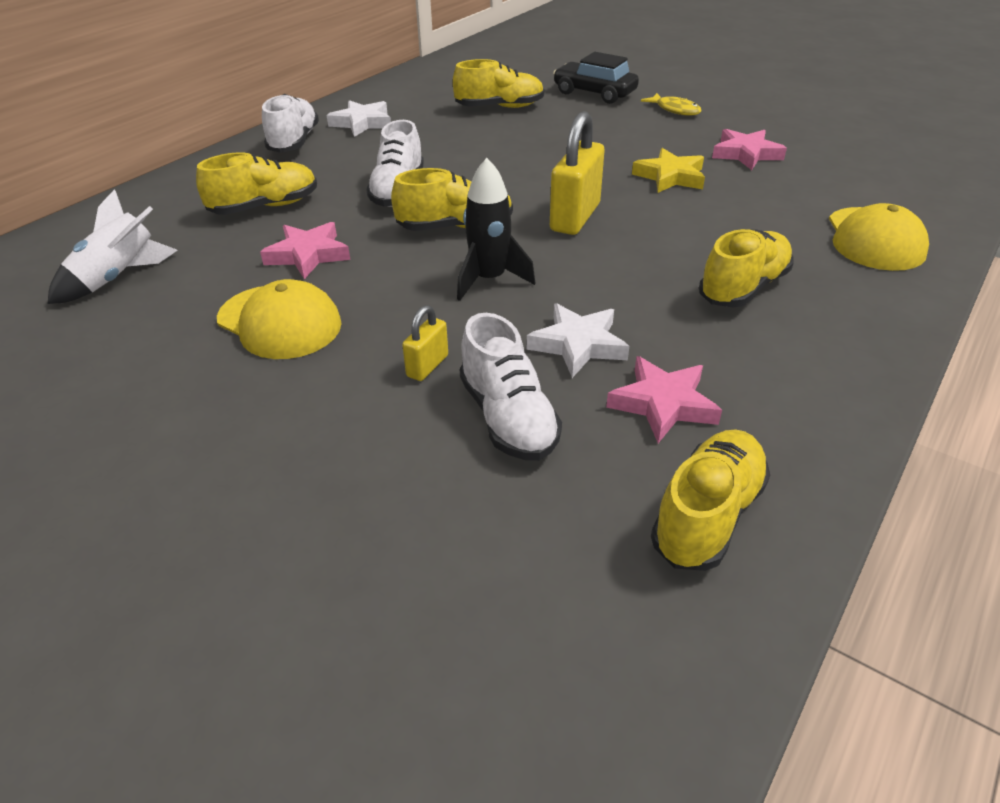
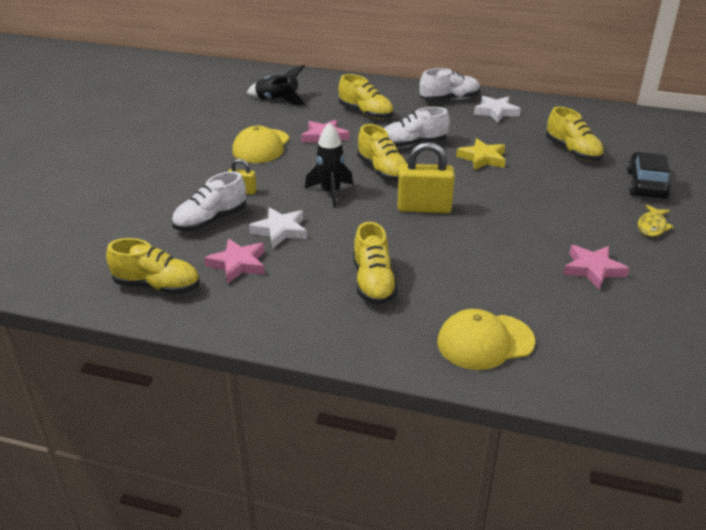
camera: 70 degrees right, 5 degrees down
(118, 277) = (277, 100): white rocket -> black rocket
(670, 177) = (517, 237): yellow star -> yellow star (482, 158)
(743, 288) = (373, 282): yellow shoe -> yellow shoe turned 60 degrees clockwise

